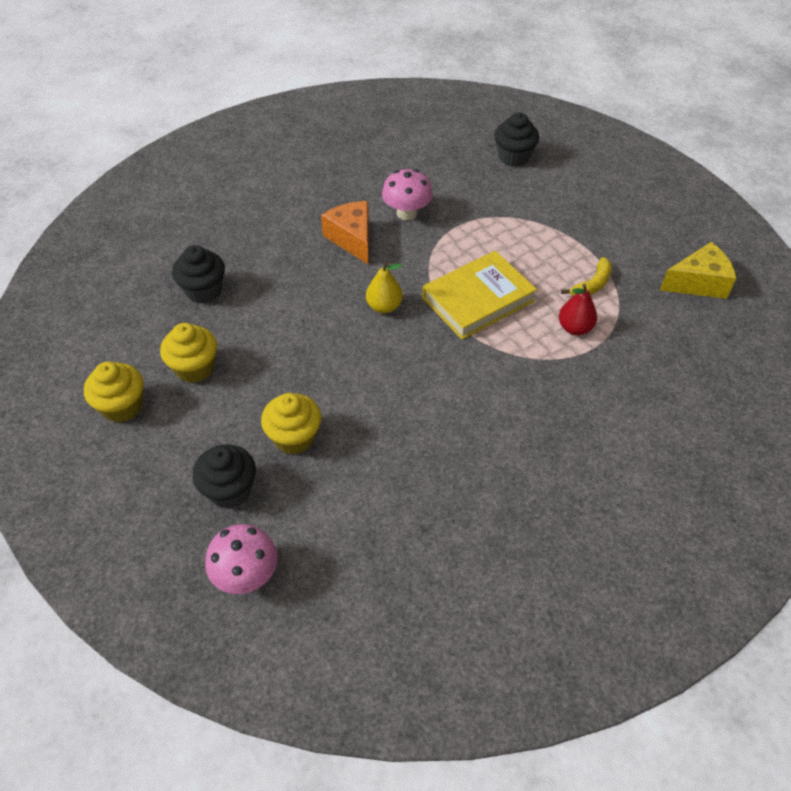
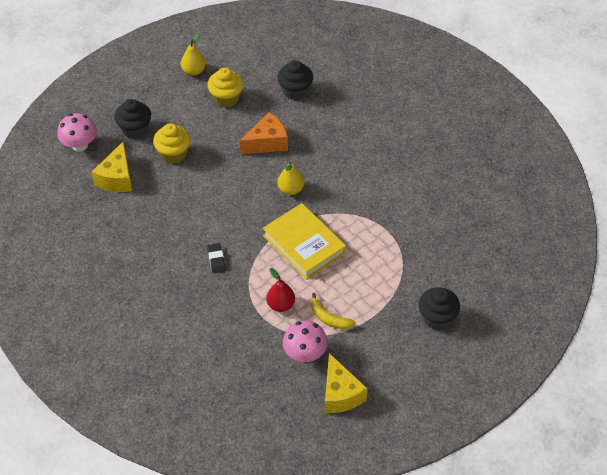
camera: 85 degrees right, 0 degrees up
(122, 406) = (194, 71): yellow cupcake -> yellow pear
(331, 516) = (117, 178): none -> yellow cheese
(352, 239) = (359, 165): orange cheese -> orange cheese (267, 142)
(406, 213) = (395, 196): pink mushroom -> pink mushroom (305, 354)
(501, 391) = (216, 259): none -> black eraser
(513, 157) = (483, 266): black cupcake -> black cupcake (437, 318)

